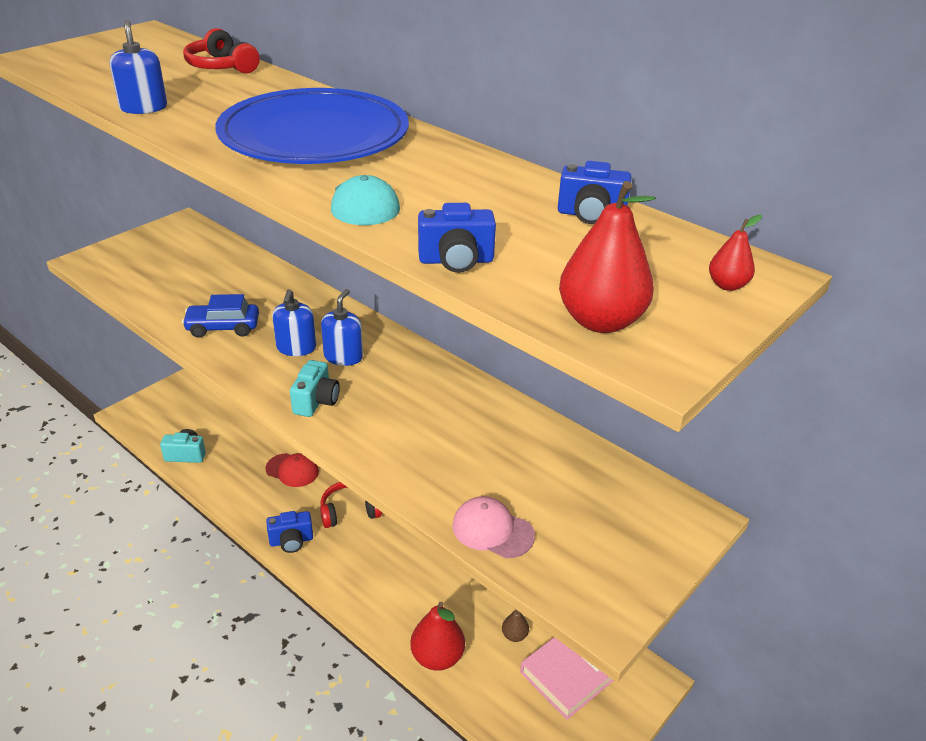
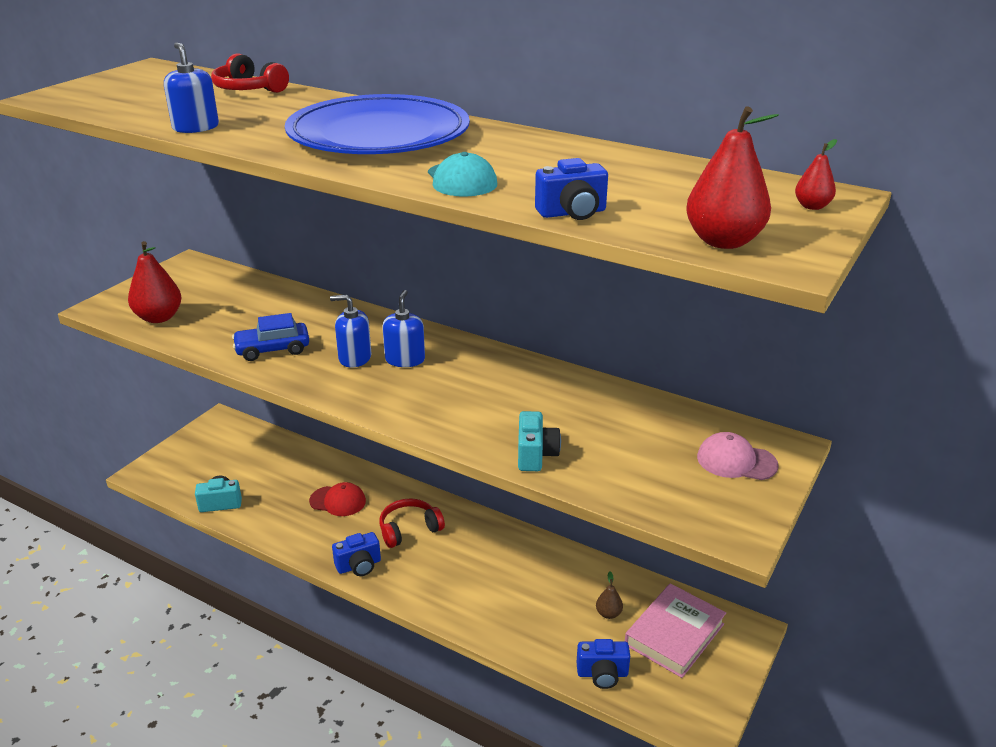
camera: 10 degrees left, 5 degrees down
(296, 348) = (355, 358): blue soap dispenser -> blue soap dispenser turned 105 degrees clockwise
(316, 401) = (394, 400): turquoise camera -> turquoise camera (535, 455)
(437, 657) = (540, 645): red pear -> red pear (159, 318)
(492, 530) = (608, 482): pink cap -> pink cap (736, 461)
(591, 215) = (667, 169): blue camera -> blue camera (602, 674)

